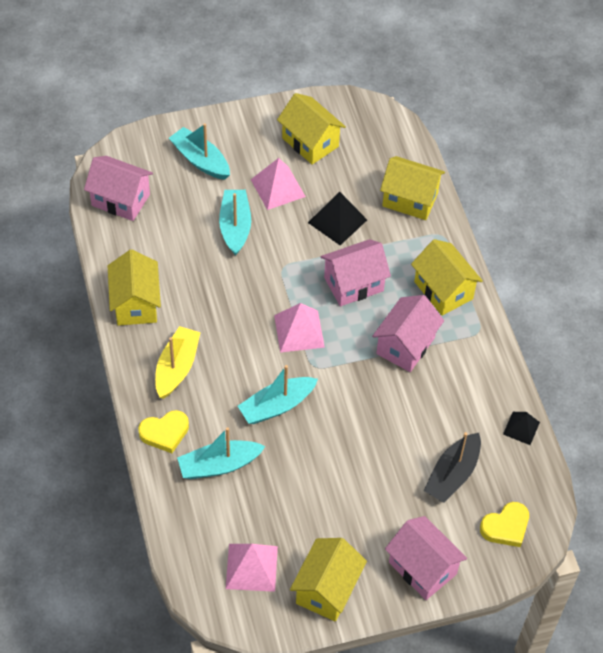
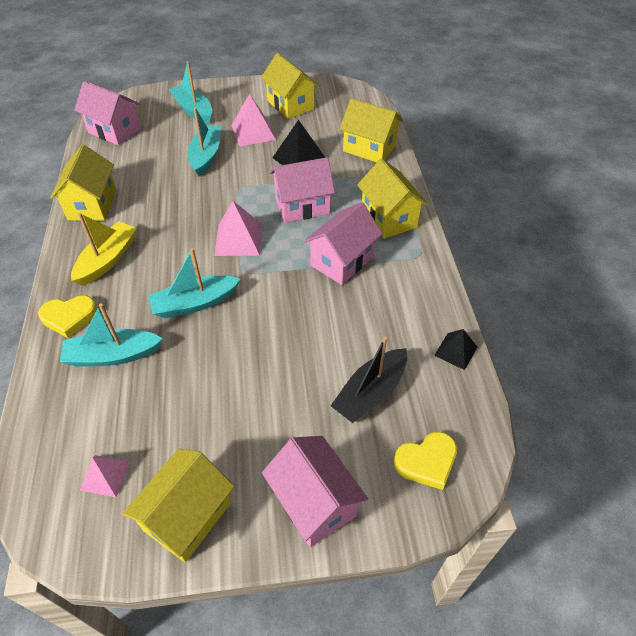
camera: 10 degrees right, 5 degrees down
(251, 567) = (105, 475): pink pyramid -> pink pyramid, size x0.63

